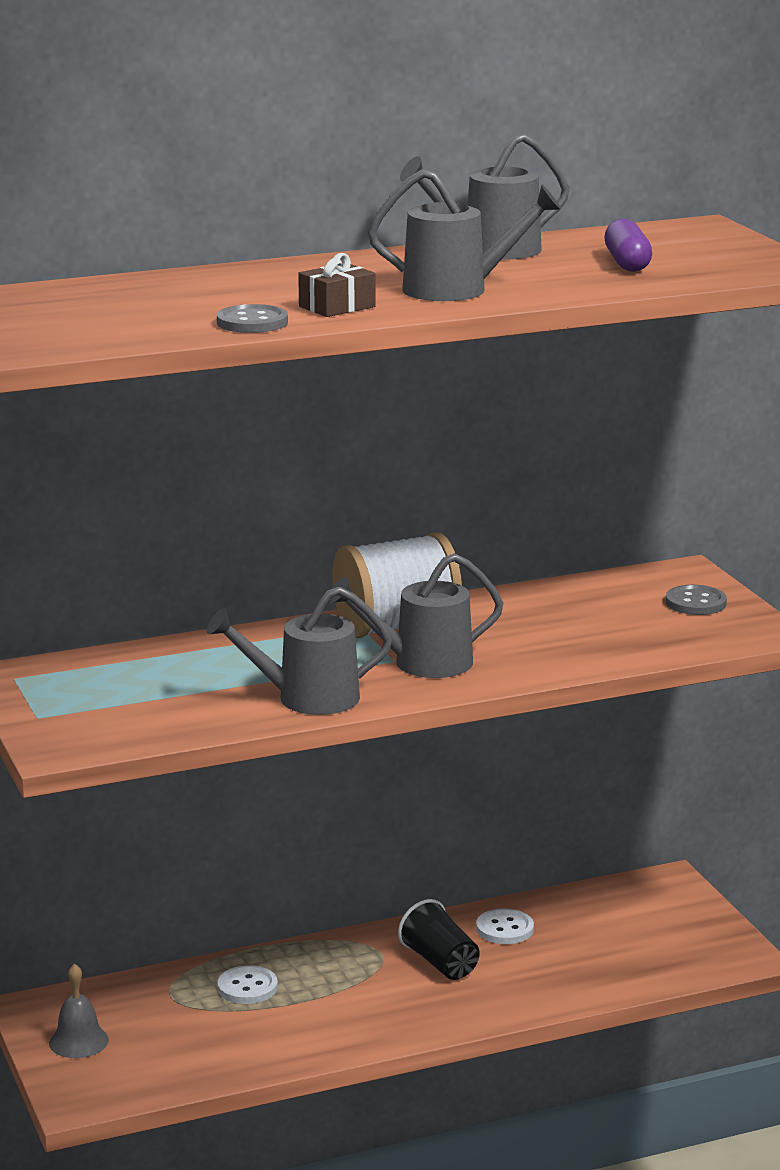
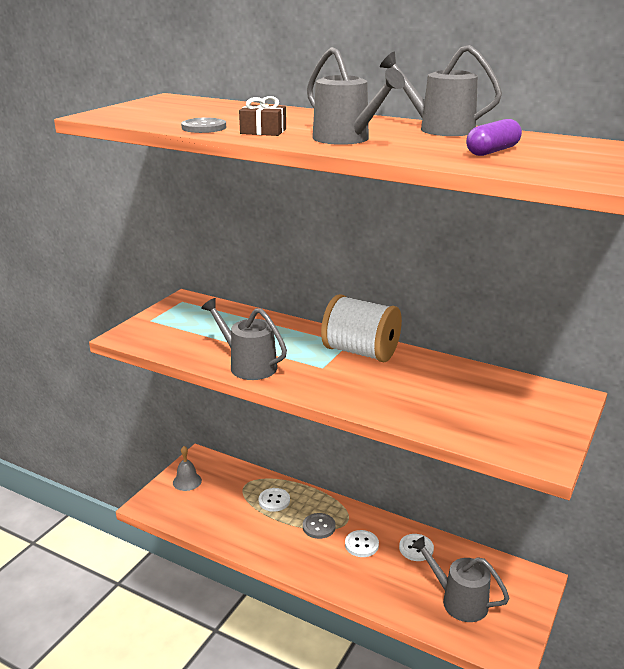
camera: 50 degrees right, 5 degrees up
(422, 663) = (331, 375): grey watering can -> grey watering can (459, 601)
(440, 963) = (361, 545): black cup -> white button
(695, 603) = (540, 418): grey button -> grey button (319, 527)

